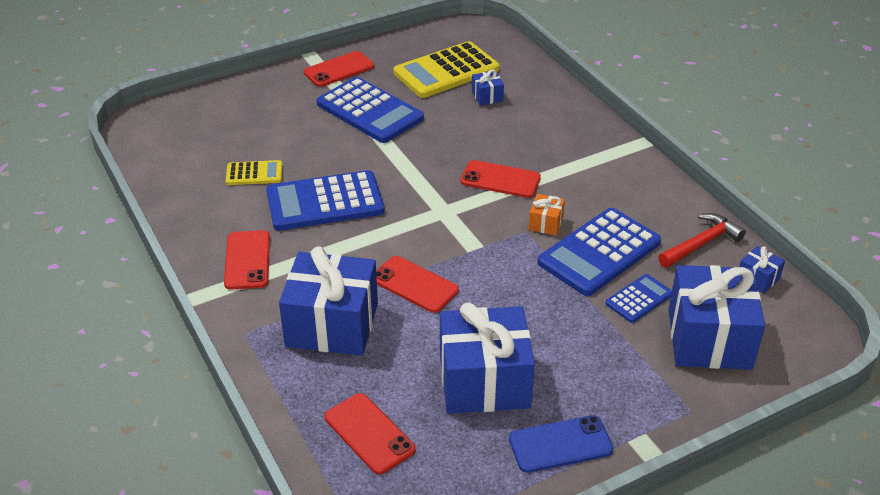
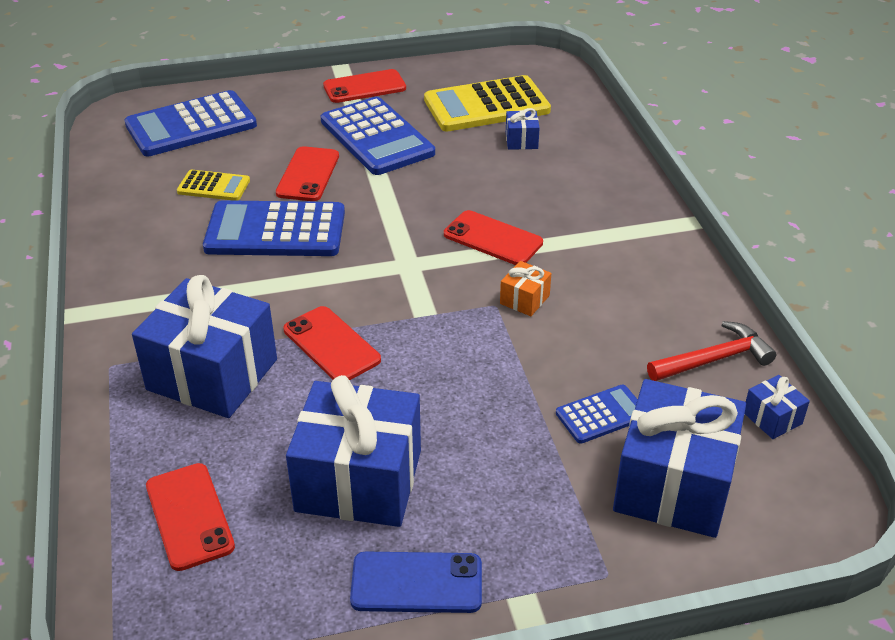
camera: 15 degrees right, 0 degrees up
(247, 260) = (156, 282): red phone -> red phone (308, 174)
(599, 252) = (576, 347): blue calculator -> blue calculator (191, 125)

